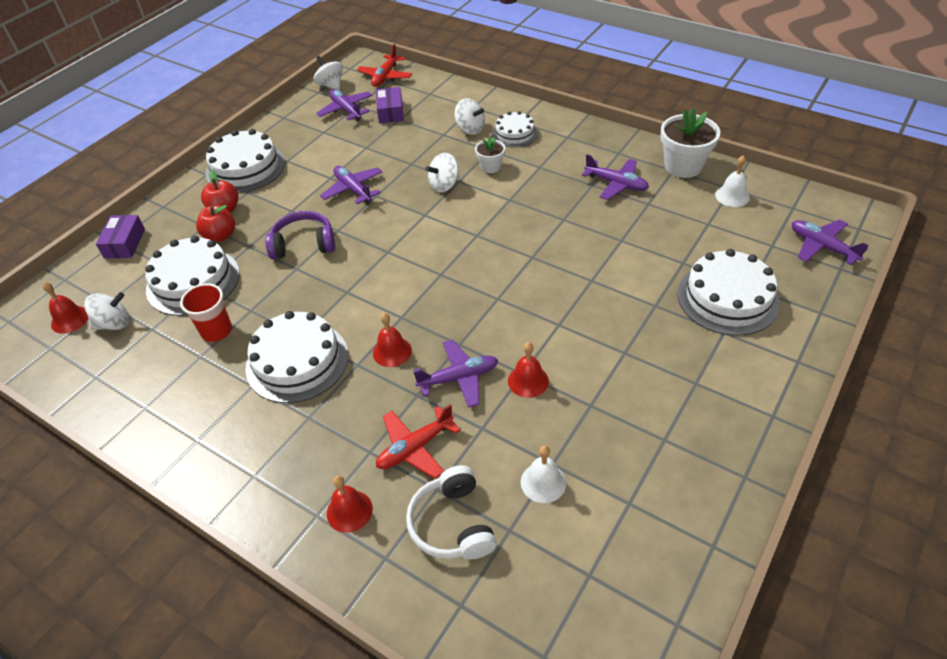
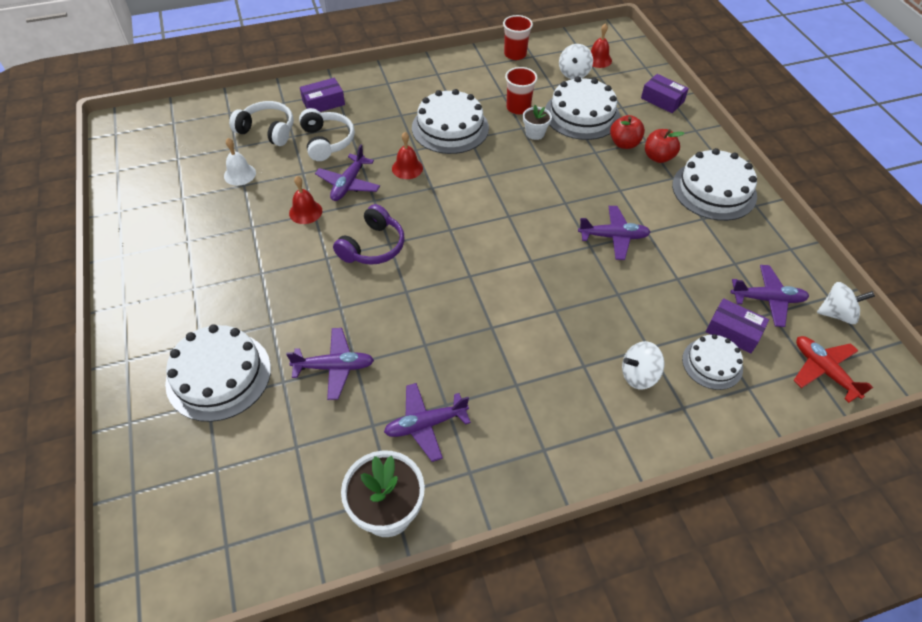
camera: 125 degrees right, 5 degrees up
(101, 393) = (515, 54): none -> red cup
(303, 244) = (567, 178): purple headphones -> purple headphones (373, 246)
(349, 511) = (323, 103): red bell -> purple box
(415, 447) = (327, 141): red plane -> white headphones
(444, 185) = (559, 297): white spinning top -> none
(490, 167) = (554, 347): white flower pot -> white flower pot (535, 133)
(514, 133) = (594, 407): white cake -> white cake (712, 363)
(732, 196) = (301, 508): white bell -> none
(822, 247) = (165, 509): purple plane -> purple plane (334, 367)

